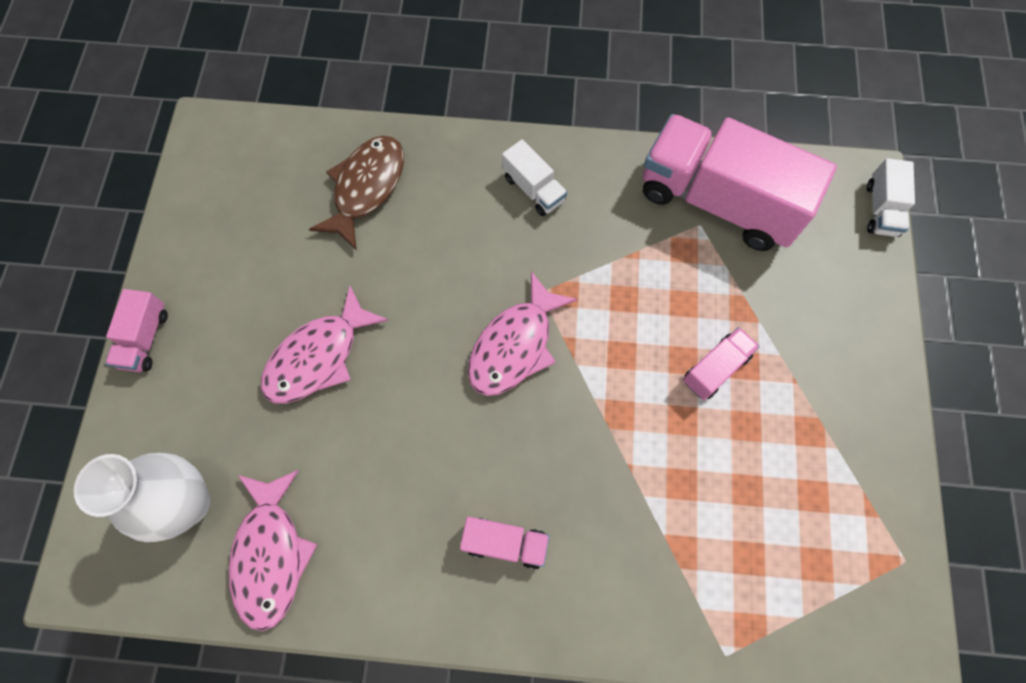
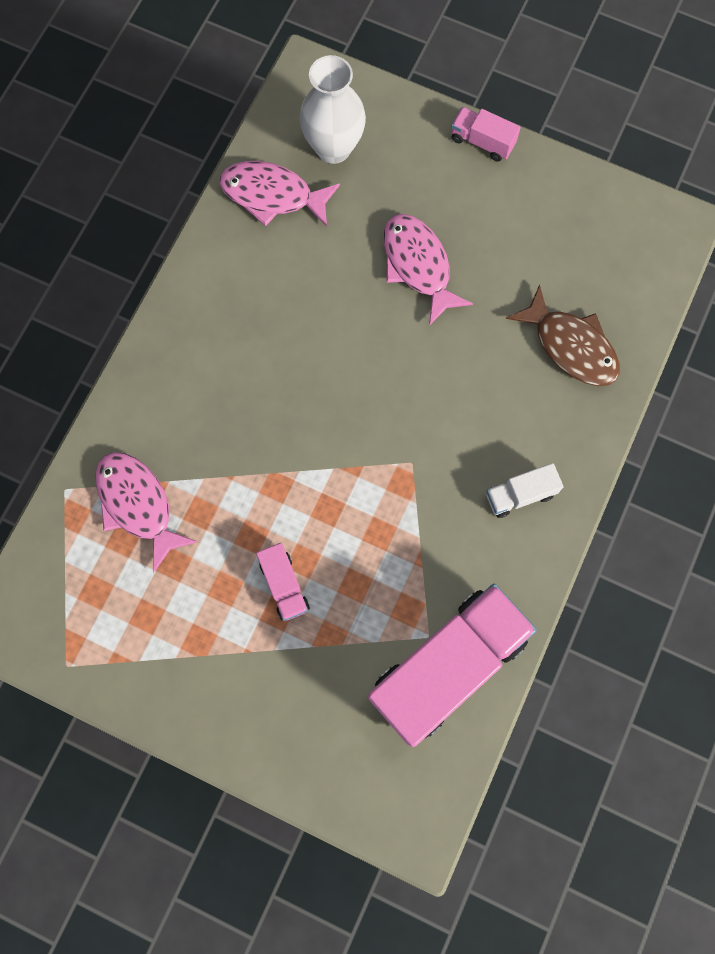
camera: 110 degrees right, 5 degrees up
(505, 543) = (212, 360): pink truck -> none
(515, 345) = (370, 423): pink fish -> pink fish (138, 505)
(881, 209) = (381, 830): white truck -> none

